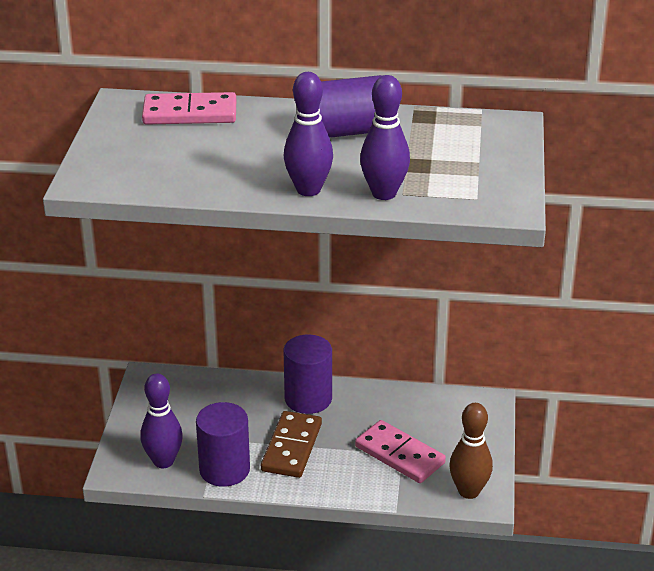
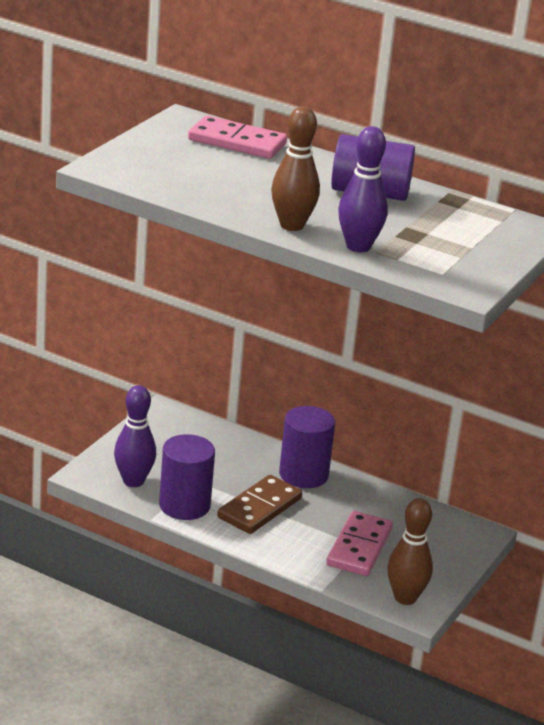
camera: 20 degrees right, 5 degrees down
(308, 190) = (292, 225): purple bowling pin -> brown bowling pin
(399, 455) = (359, 547): pink domino -> pink domino turned 45 degrees clockwise

